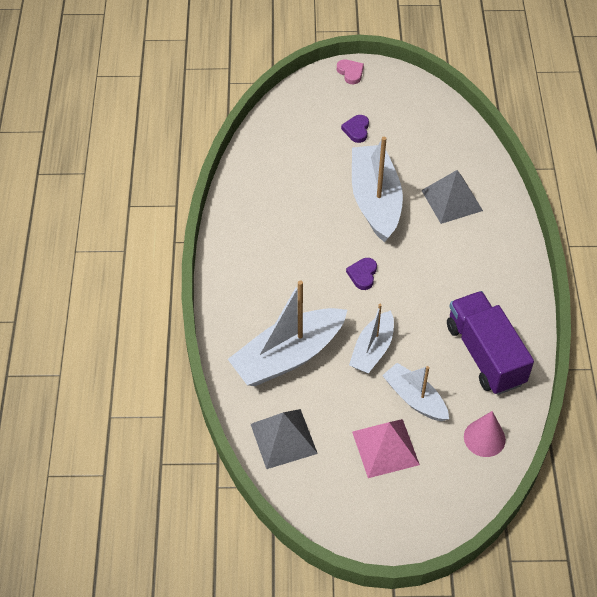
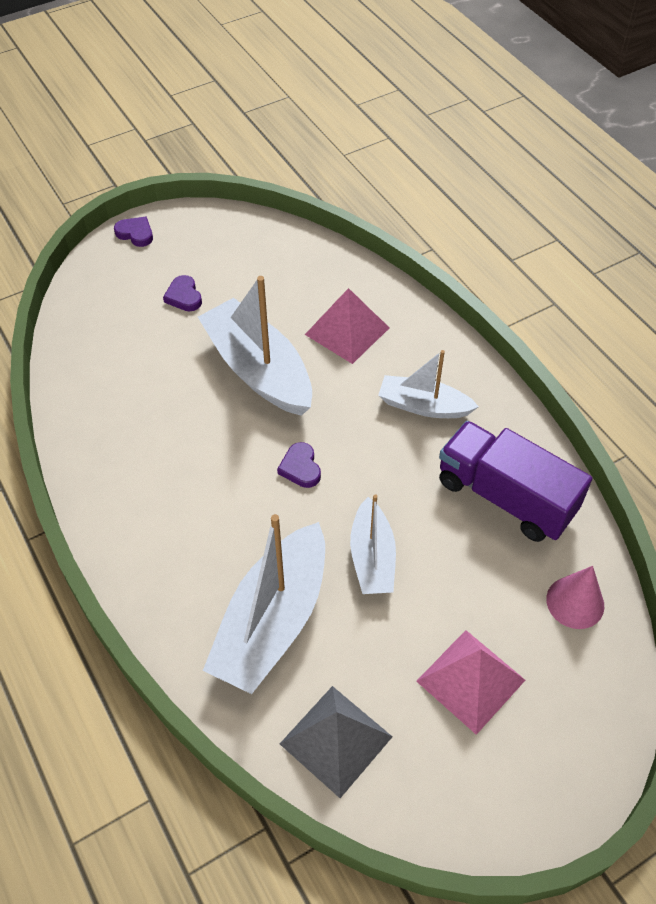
camera: 30 degrees left, 0 degrees up
(350, 73) = (135, 233): pink heart -> purple heart
(414, 398) = (463, 595): white boat -> white boat (423, 406)
(452, 200) = (347, 331): grey pyramid -> pink pyramid

